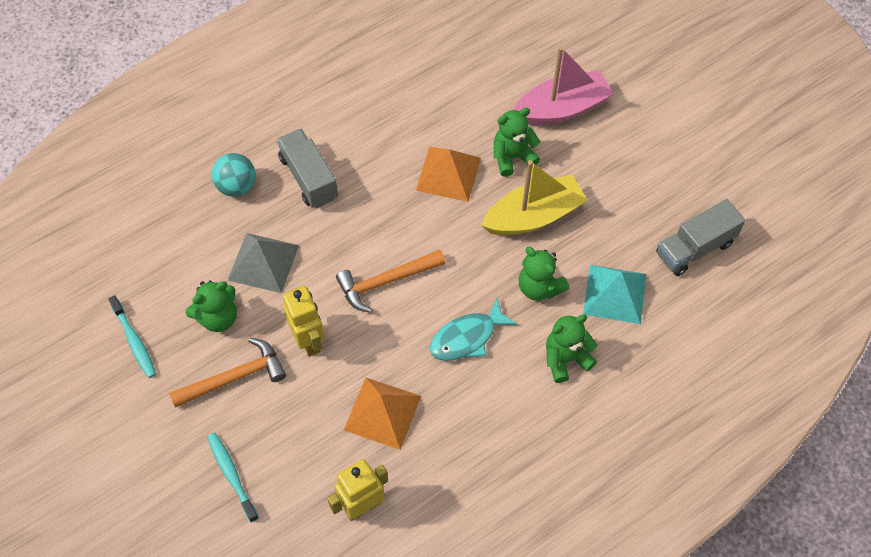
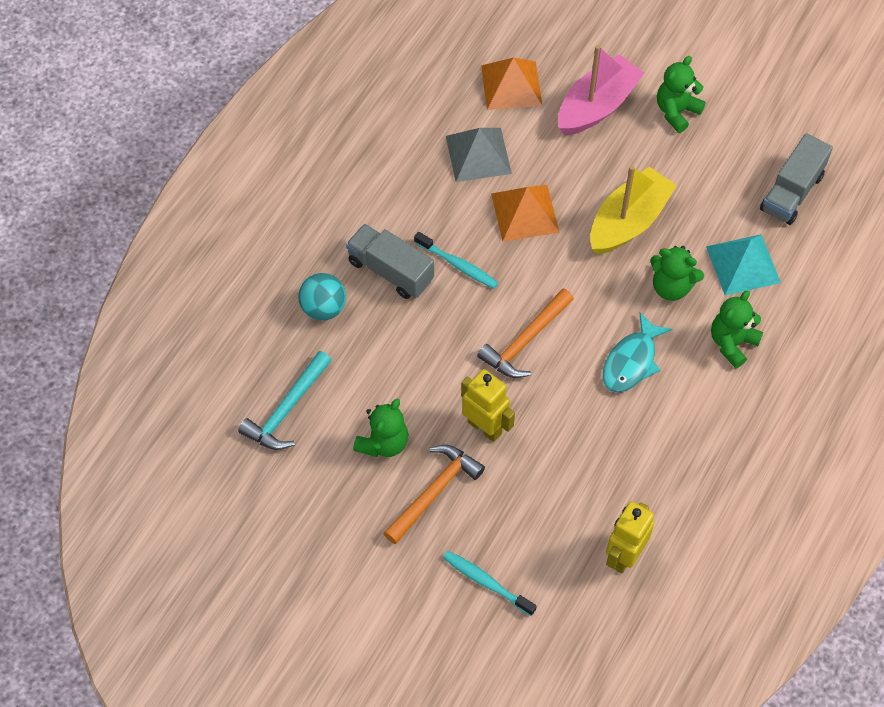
camera: 25 degrees left, 0 degrees up
(134, 341) = (314, 500): turquoise toothbrush -> turquoise toothbrush (458, 265)
(158, 257) = (287, 409): none -> turquoise hammer
(263, 262) = (395, 371): grey pyramid -> grey pyramid (478, 154)
(382, 412) = (593, 464): orange pyramid -> orange pyramid (511, 85)
(512, 157) = (577, 172): green teddy bear -> green teddy bear (676, 112)

